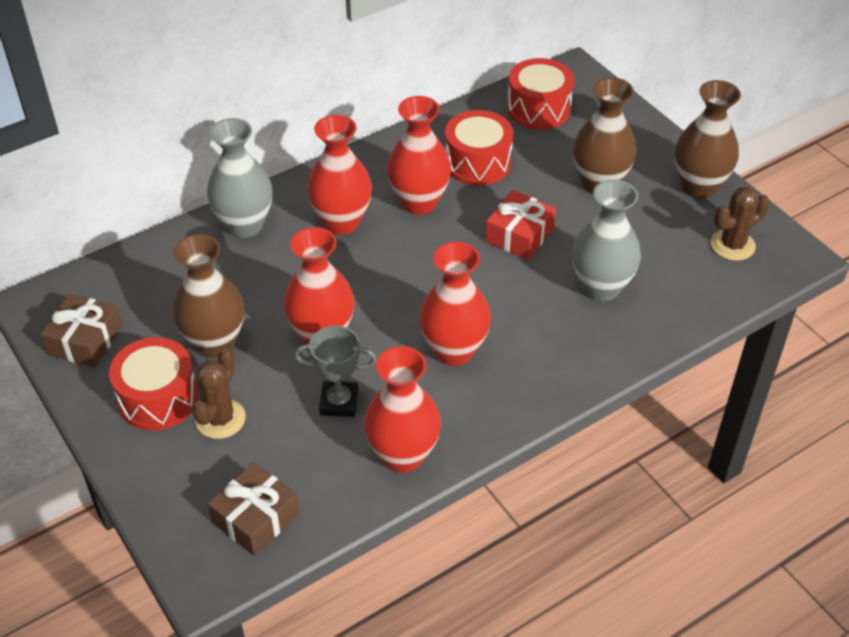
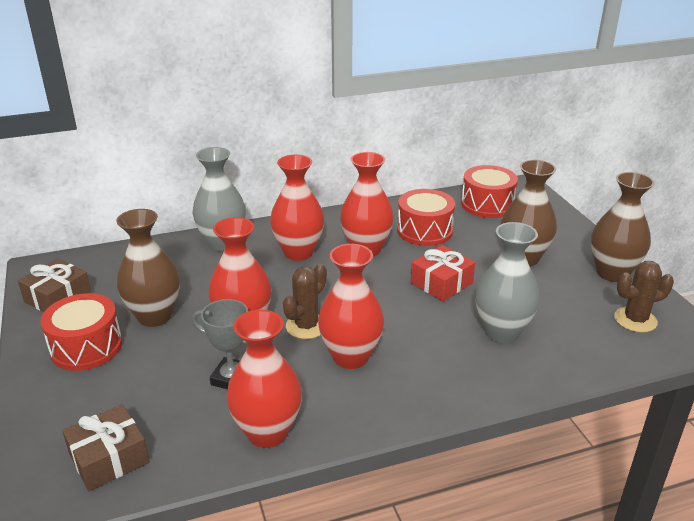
camera: 15 degrees right, 15 degrees down
(220, 419) = (126, 372): brown cactus -> brown cactus (306, 326)

